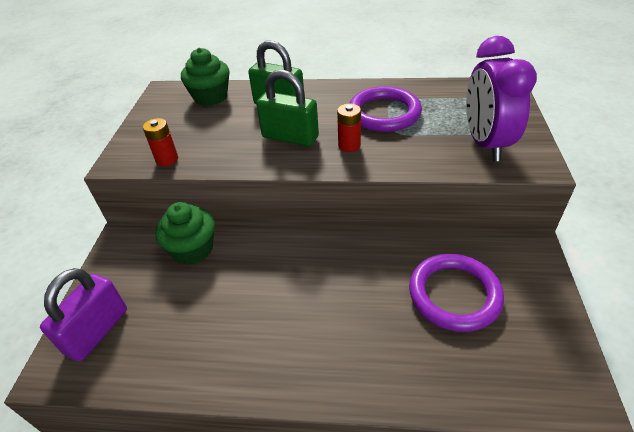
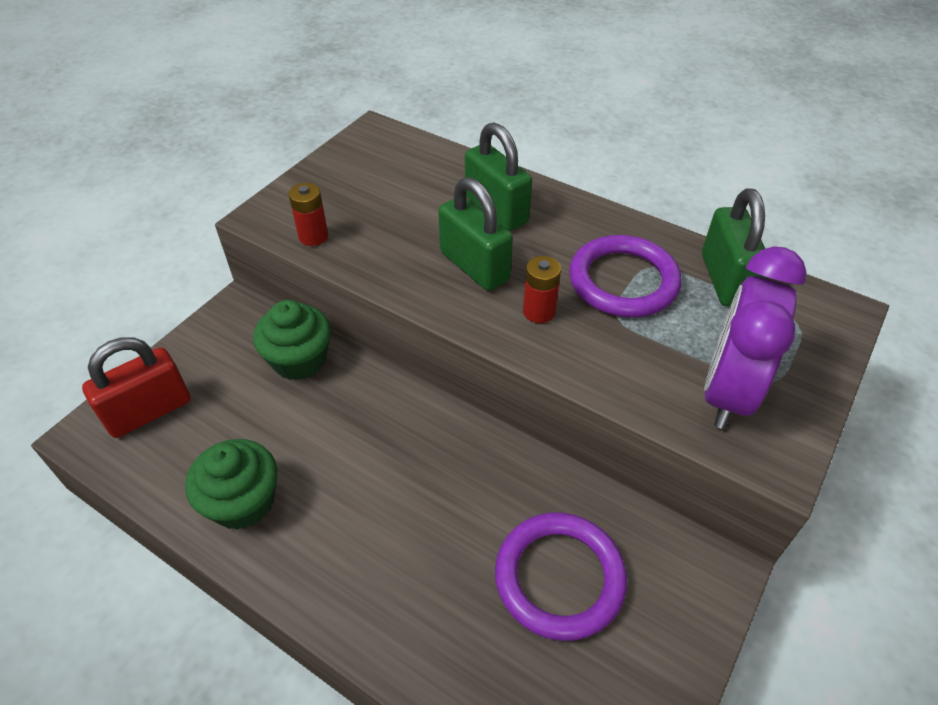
camera: 25 degrees right, 5 degrees up
(97, 331) = (149, 411): purple padlock -> red padlock
(210, 97) = (421, 163): green cupcake -> green cupcake (243, 502)
(436, 93) = (724, 279): none -> green padlock

